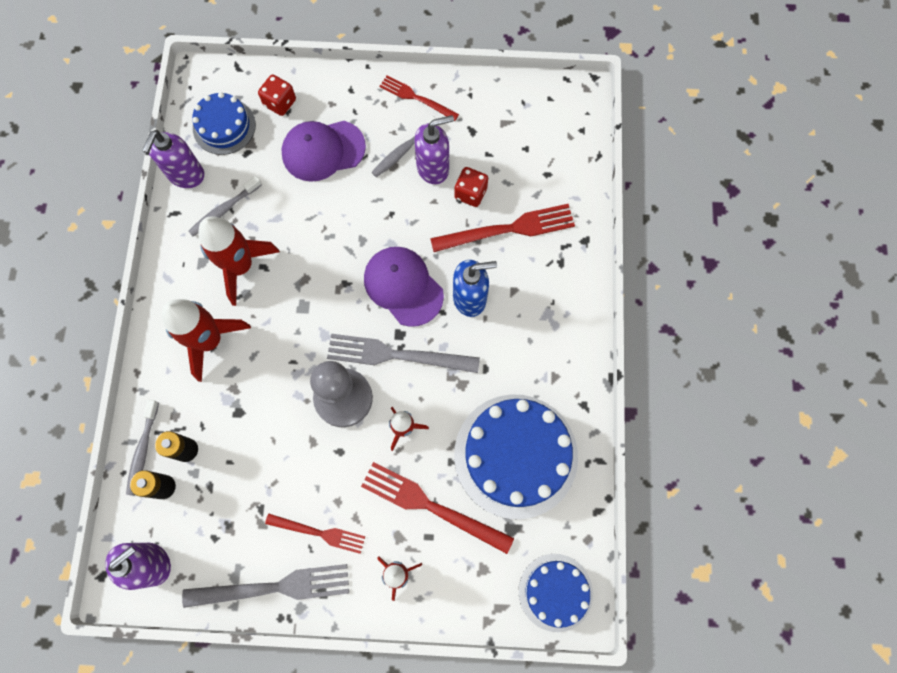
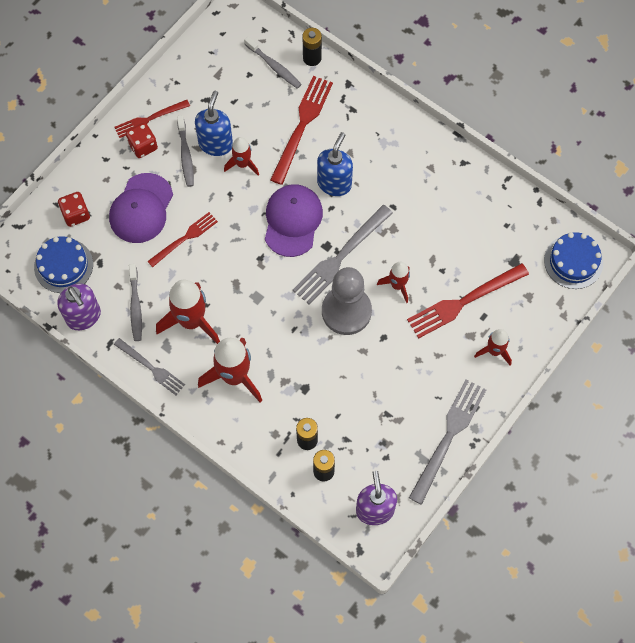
camera: 55 degrees left, 5 degrees down
(143, 450) = (285, 470): grey toothbrush -> grey toothbrush (274, 66)
(172, 263) = (151, 368): none -> grey fork
(319, 533) = (431, 385): red fork -> red fork (185, 238)
(403, 286) = (292, 221): purple cap -> purple cap turned 105 degrees clockwise
(429, 204) = (242, 164): none -> red rocket
(433, 168) = (216, 144): purple soap dispenser -> blue soap dispenser
(470, 193) = (255, 132): red dice -> red dice (143, 146)
(515, 455) = (467, 227): blue cake -> none
(586, 190) = (312, 58): none -> black battery

